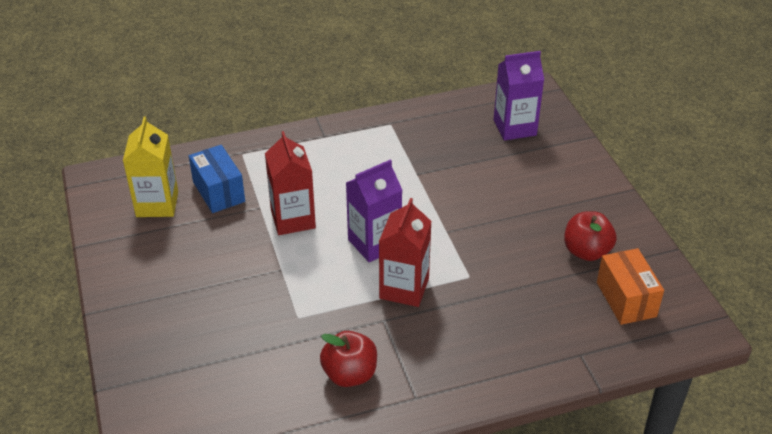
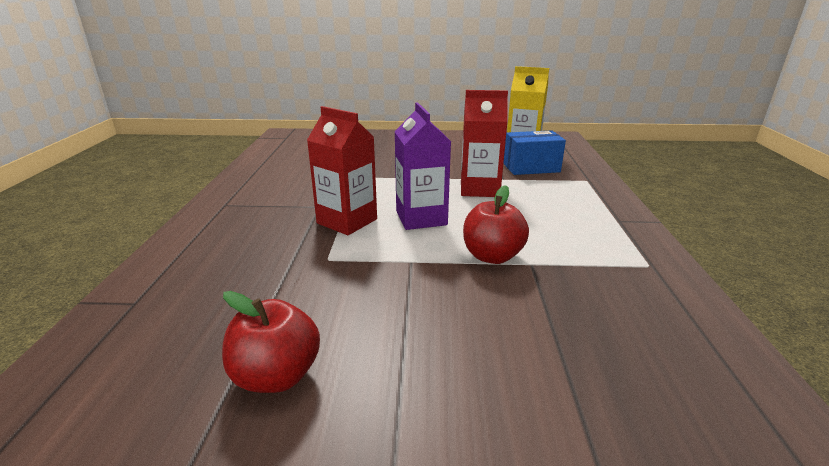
camera: 110 degrees right, 15 degrees down
(350, 374) = (281, 186): red apple -> red apple (492, 256)
(514, 127) = (655, 400): purple carton -> none
(626, 299) = (146, 383): orange box -> none

